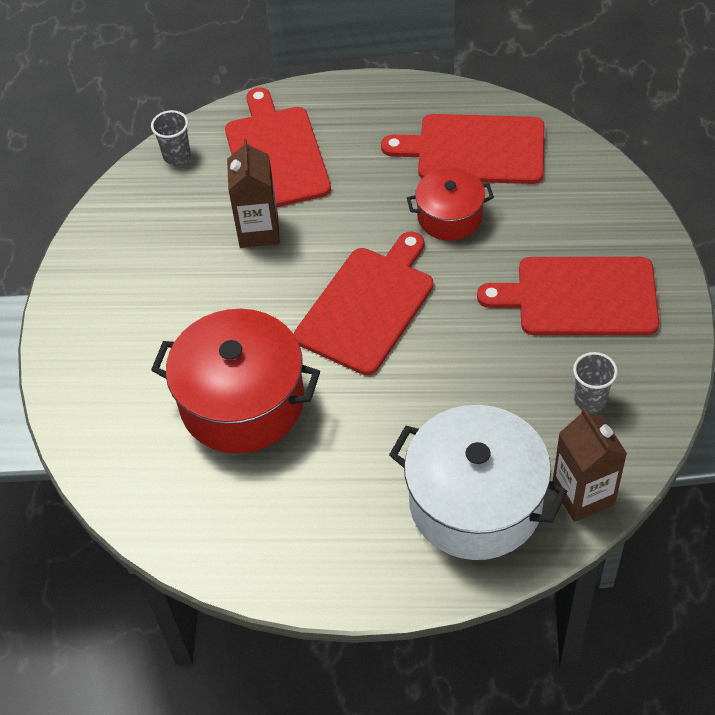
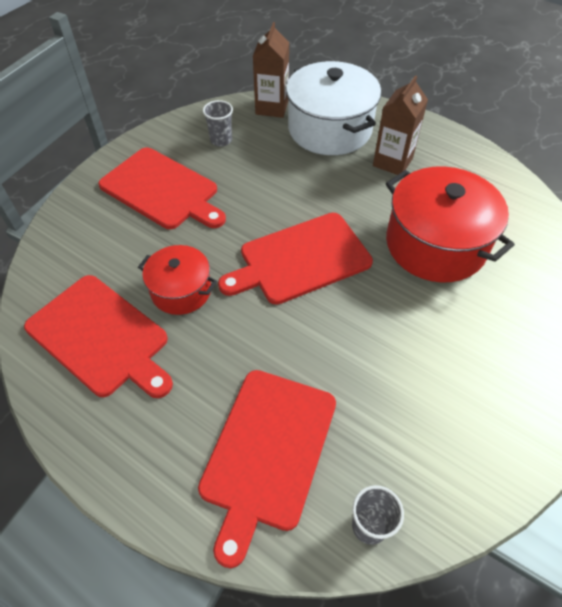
camera: 150 degrees left, 0 degrees up
(258, 231) = (340, 373): brown carton -> brown carton (392, 162)

